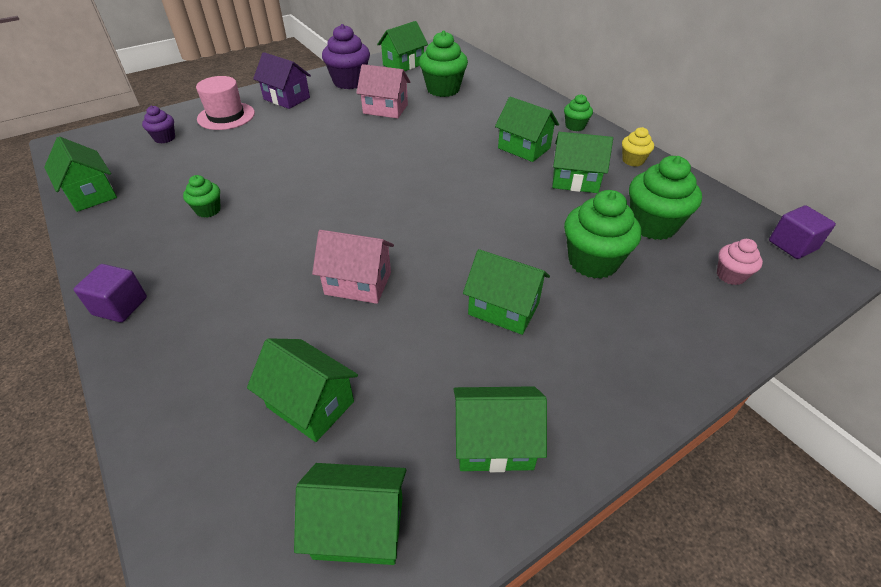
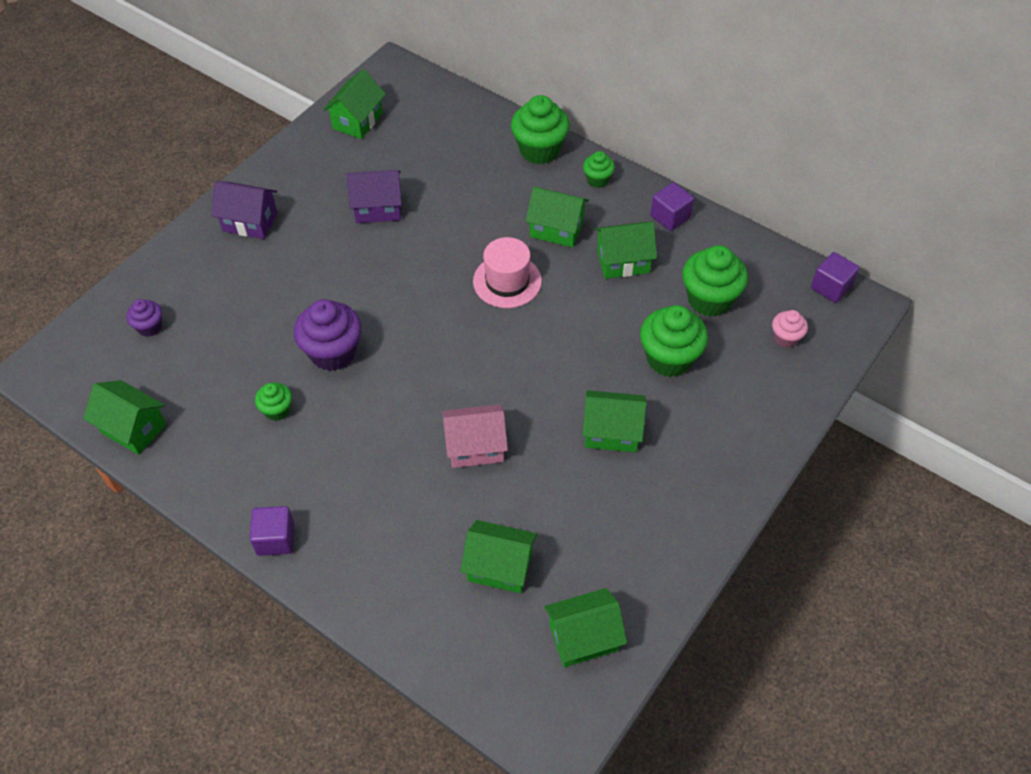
camera: 20 degrees left, 10 degrees up
(226, 116) = (197, 272): pink hat -> pink hat (507, 281)
(349, 82) = (309, 172): purple cupcake -> purple cupcake (333, 353)
(385, 109) = (378, 208): pink house -> purple house
(443, 89) = (428, 156): green cupcake -> green cupcake (539, 150)
(494, 443) = (649, 549): green house -> none
(633, 160) = (670, 217): yellow cupcake -> purple cube

